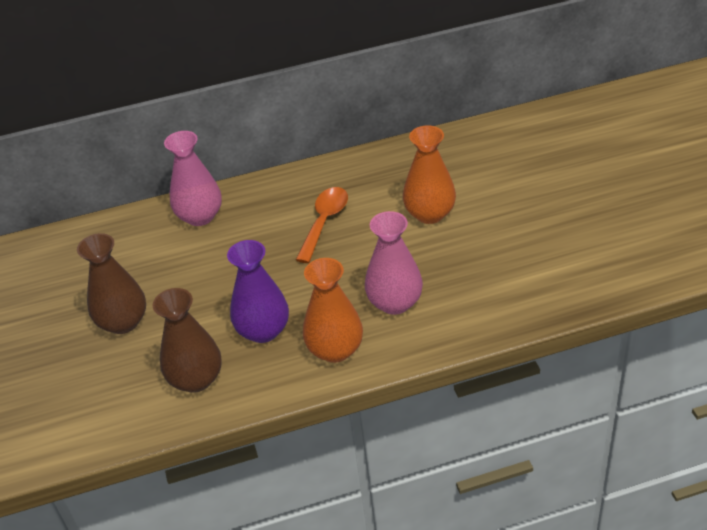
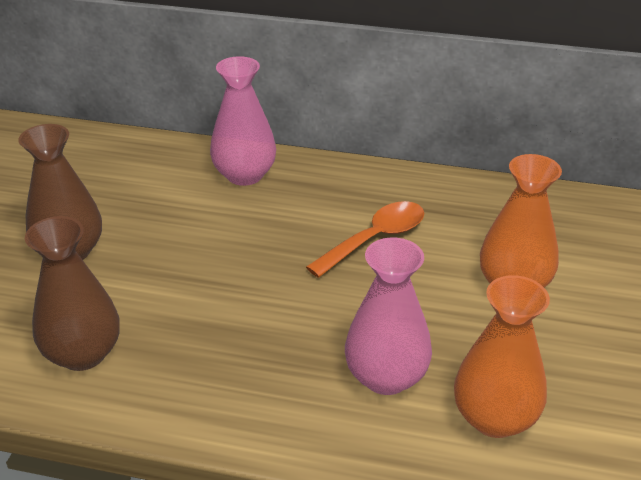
camera: 25 degrees right, 5 degrees down
(263, 331) = (203, 333): purple vase -> none
(335, 350) = (266, 401): orange vase -> orange vase (494, 418)

